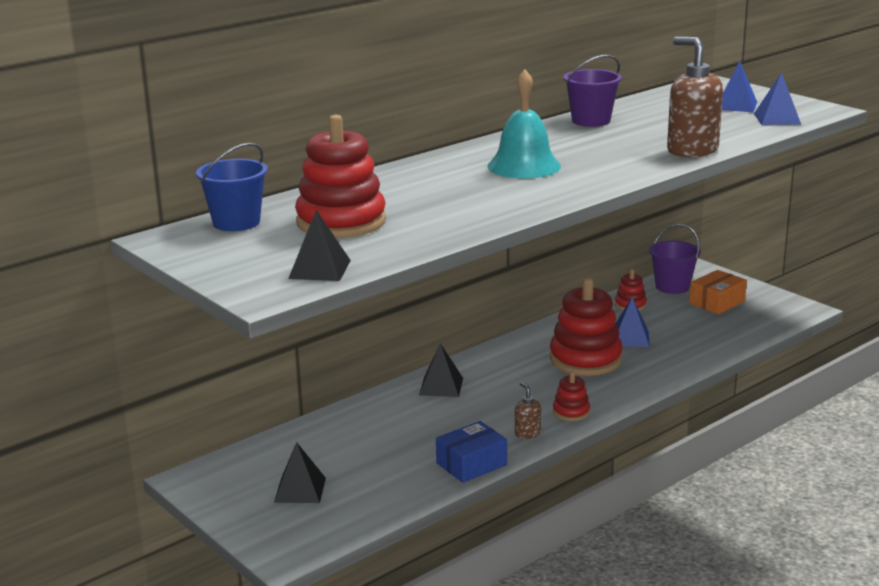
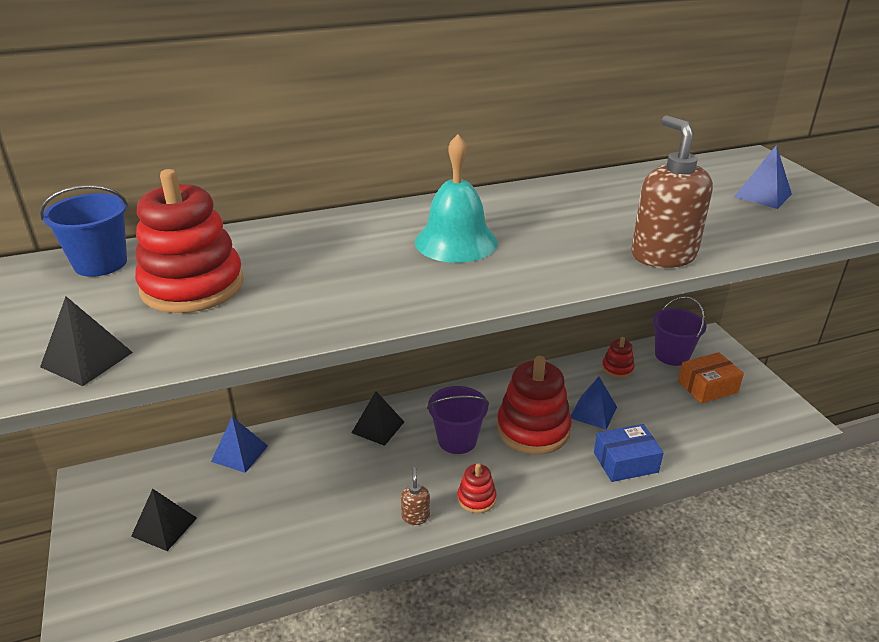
camera: 20 degrees right, 10 degrees up
(471, 464) = (336, 543): blue box -> blue box (625, 462)
(591, 121) = (583, 189): purple bucket -> purple bucket (457, 440)
(777, 119) = (801, 224): blue pyramid -> blue pyramid (239, 453)

